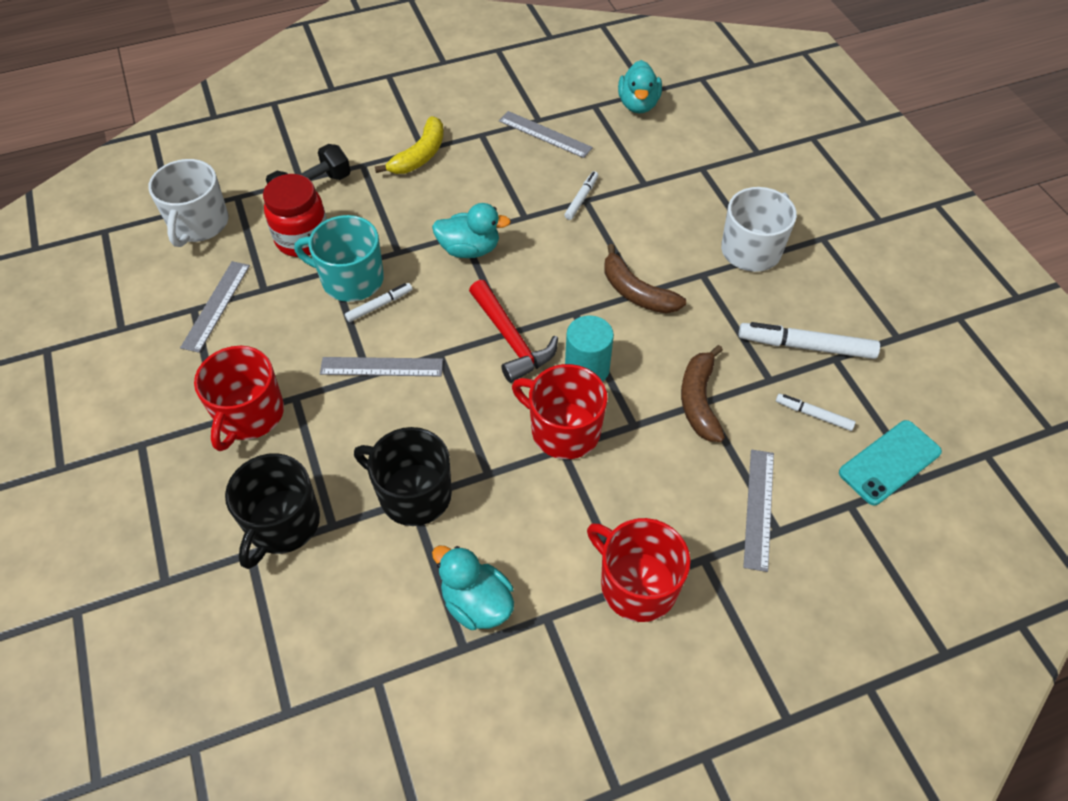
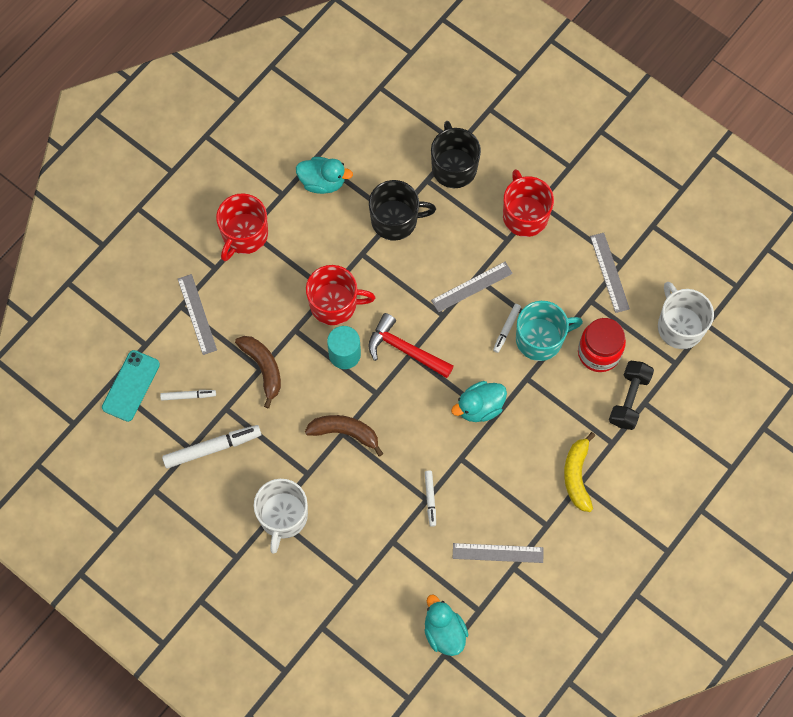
camera: 150 degrees right, 15 degrees up
(637, 584) = (244, 235): red mug -> red mug turned 105 degrees clockwise

